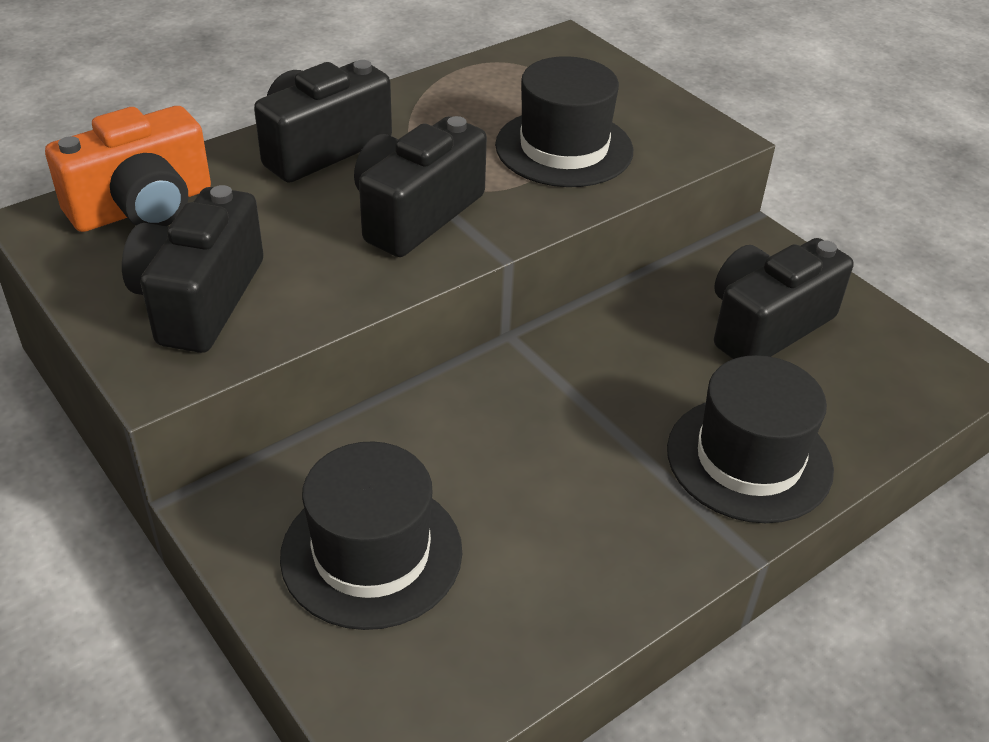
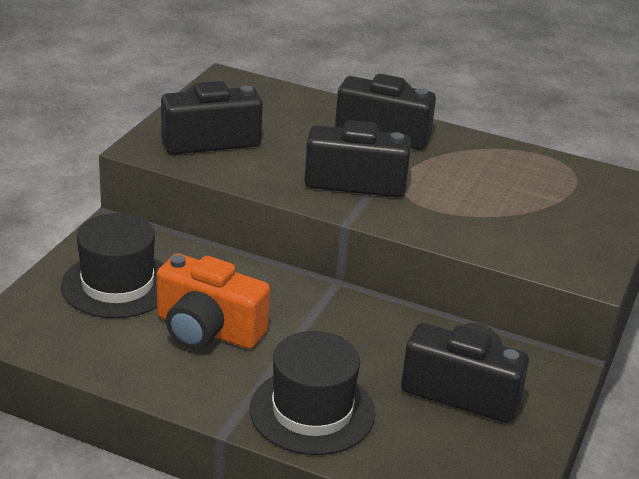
camera: 60 degrees right, 10 degrees down
(143, 207) = (267, 99): orange camera -> orange camera (207, 330)
(564, 148) = (493, 215): black hat -> none

